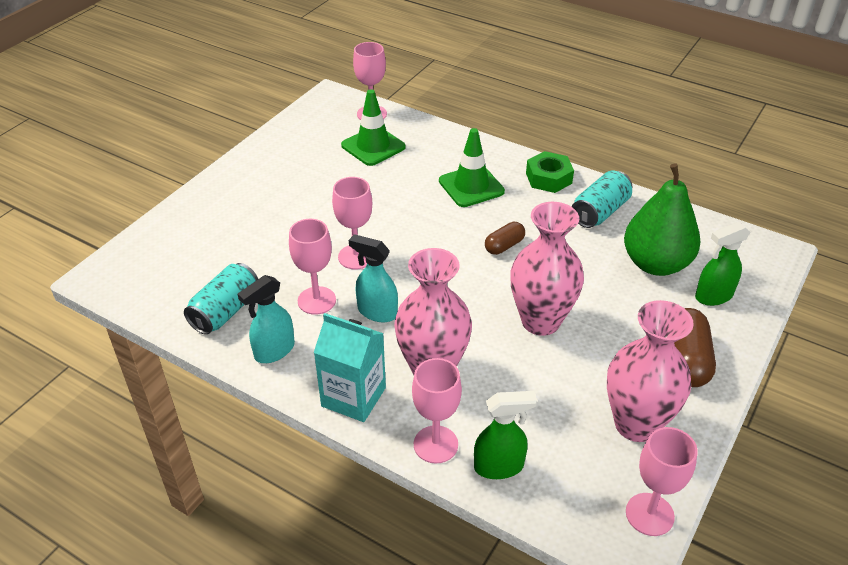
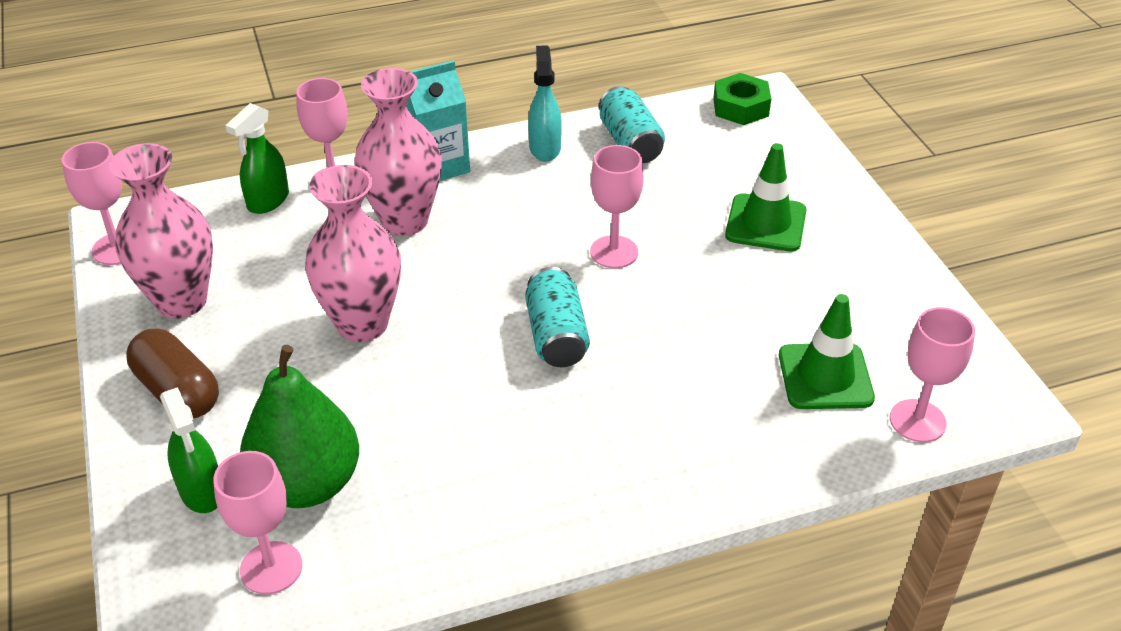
camera: 130 degrees right, 0 degrees up
(316, 300) = (579, 198): pink goblet -> pink goblet (271, 568)
(377, 312) = (517, 225): turquoise spray bottle -> none
(471, 186) = (638, 417): green traffic cone -> green traffic cone (765, 223)
(504, 246) = (498, 372): brown capsule -> none
(548, 178) = (572, 509): green nut -> green nut (740, 107)
(599, 212) = (449, 508): turquoise can -> turquoise can (556, 335)
(713, 296) = (202, 492): green spray bottle -> green spray bottle turned 135 degrees clockwise

